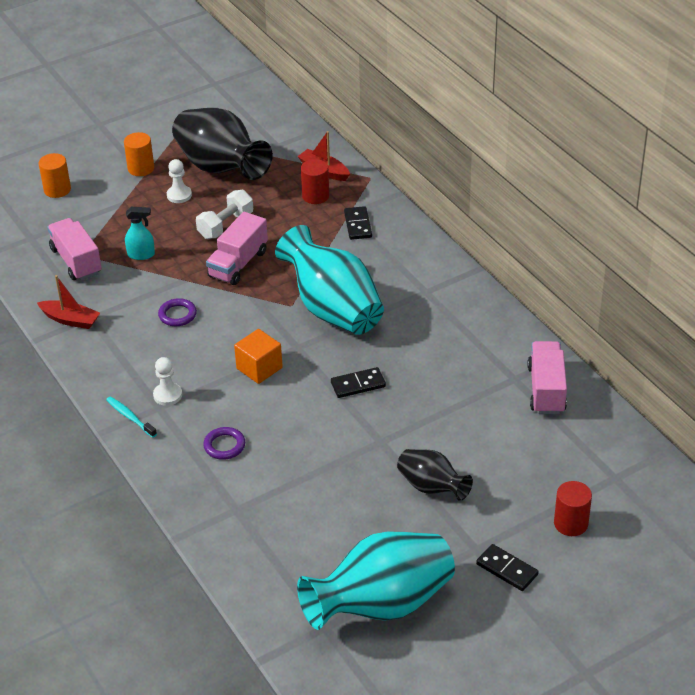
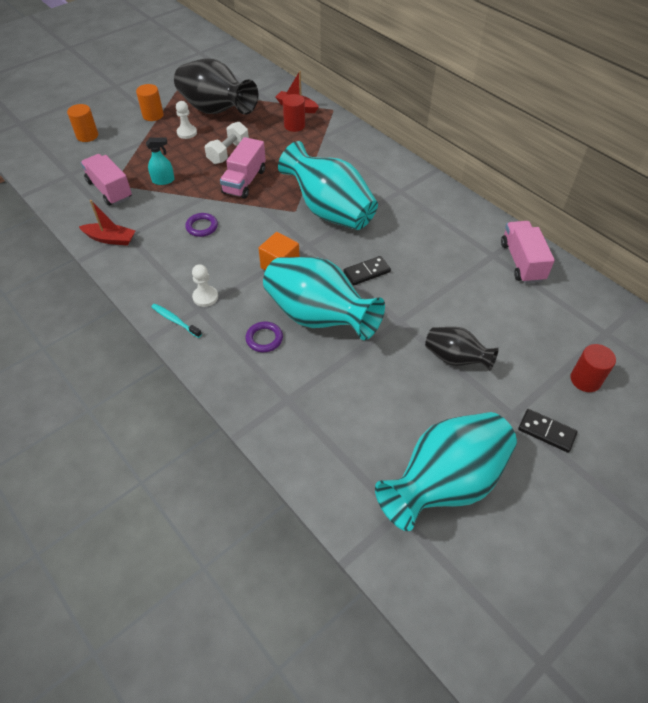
camera: 10 degrees left, 10 degrees up
(290, 429) = (318, 317): none -> turquoise vase
(357, 225) = (332, 144): black domino -> none

